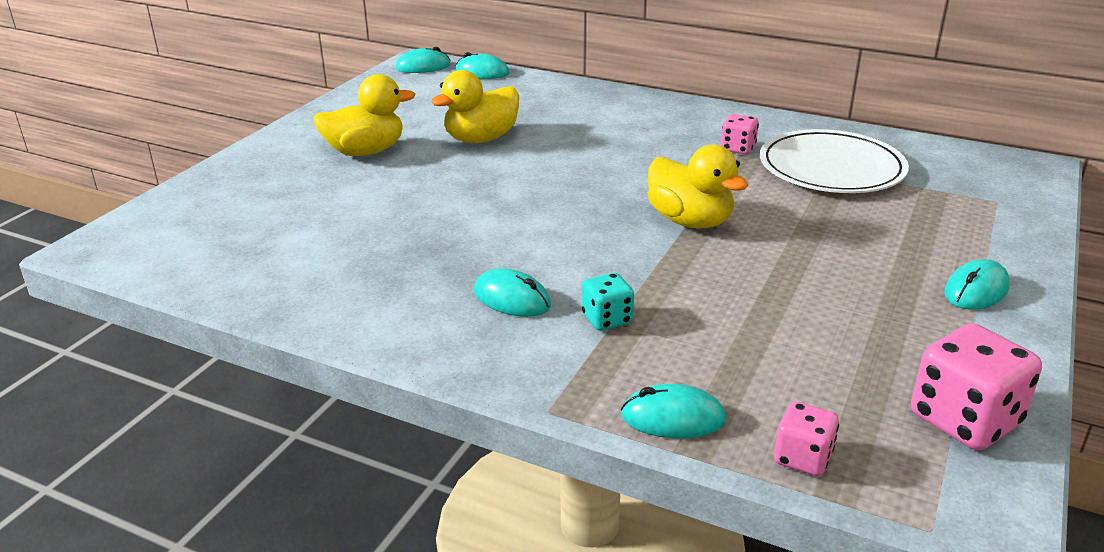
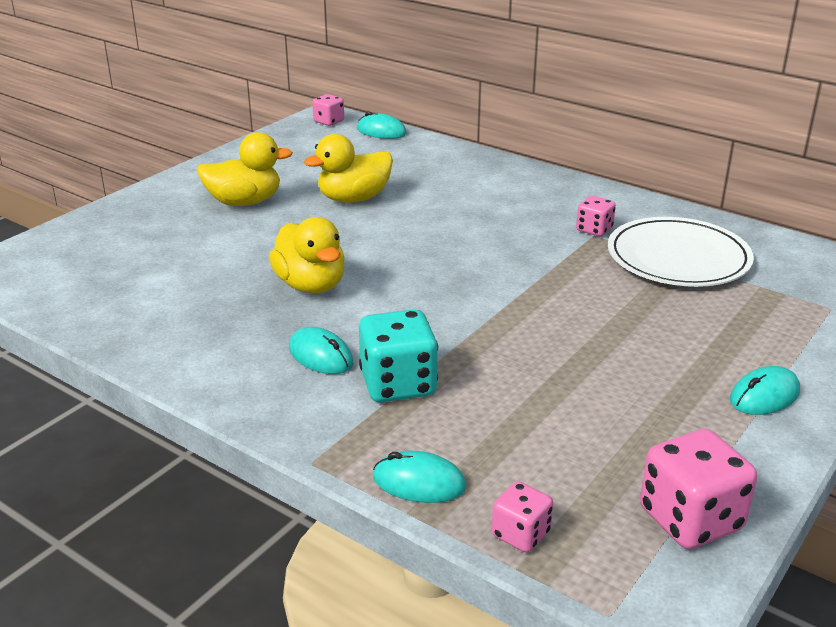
camera: 10 degrees right, 0 degrees up
(423, 67) = (329, 121): turquoise mouse -> pink dice
(607, 319) = (398, 384): turquoise dice -> turquoise dice, size x1.76
(690, 221) = (515, 298): yellow duck -> yellow duck (311, 285)

